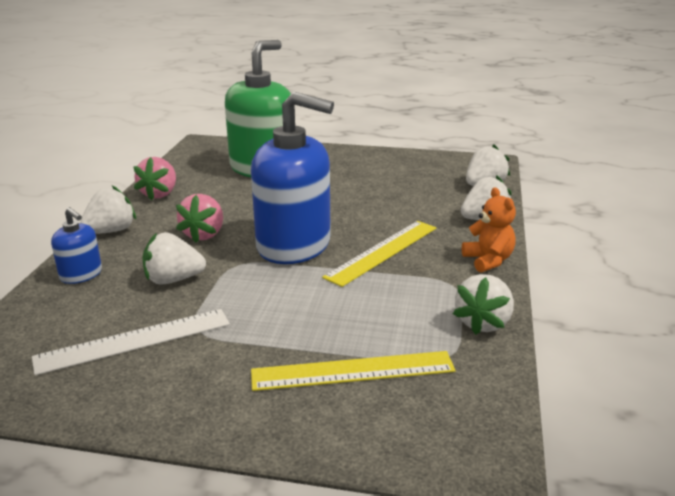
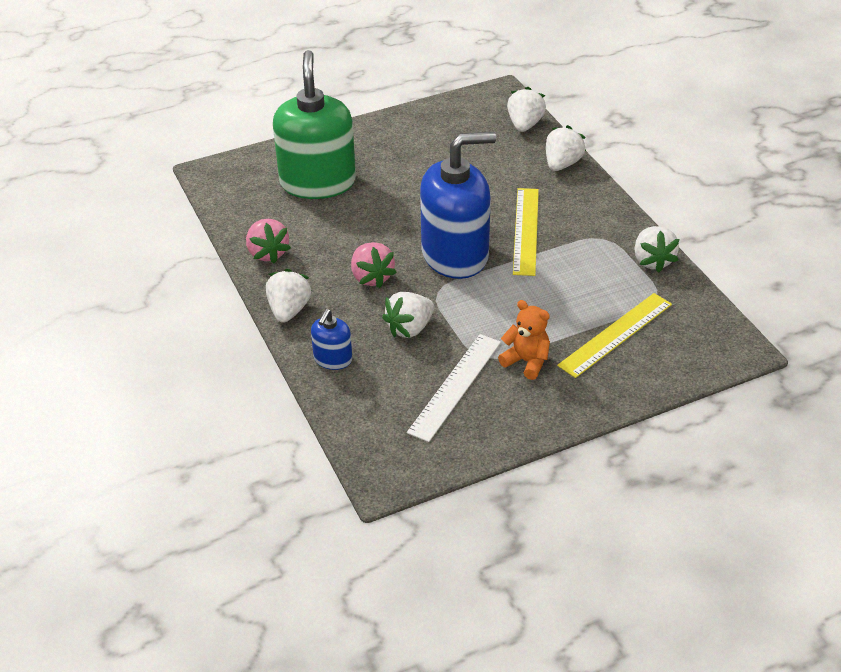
camera: 35 degrees left, 15 degrees up
(81, 275) = (333, 359): blue soap dispenser -> blue soap dispenser turned 105 degrees clockwise
(488, 260) = (604, 205): orange teddy bear -> orange teddy bear (526, 361)

